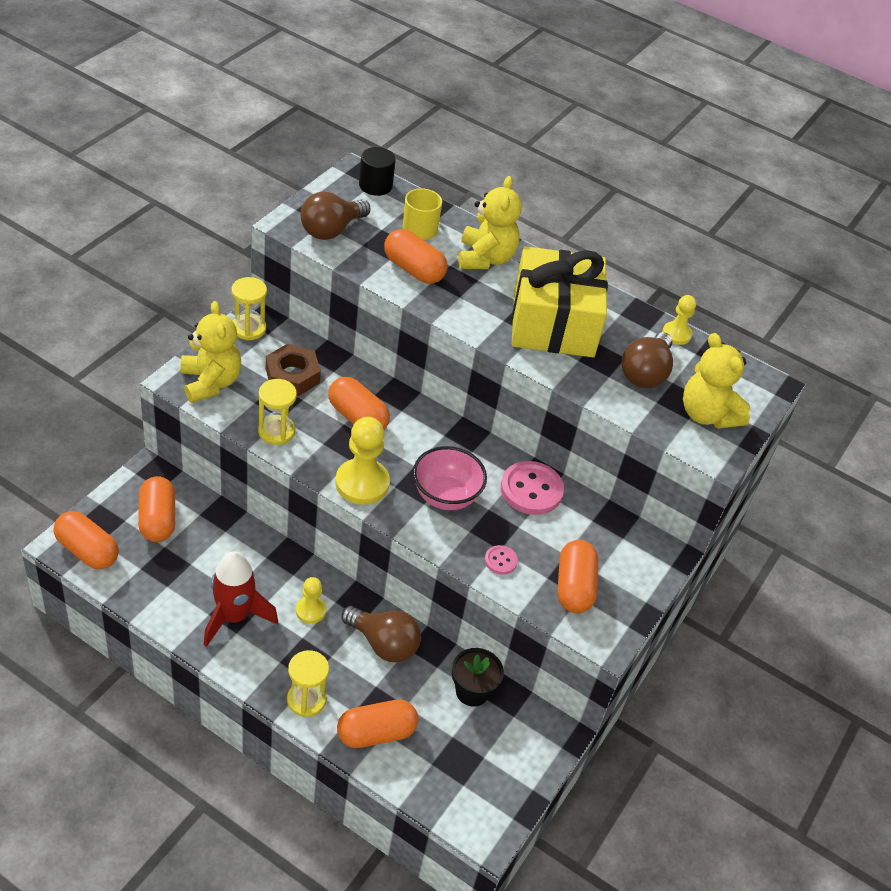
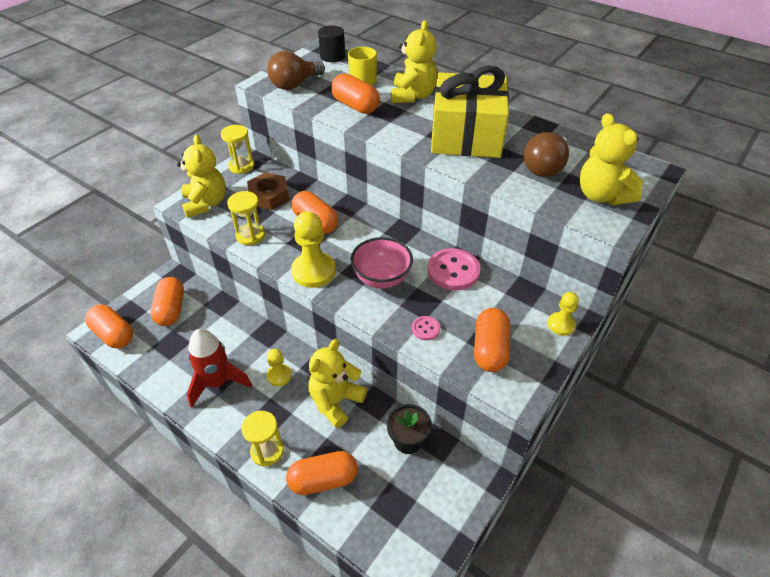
camera: 10 degrees right, 0 degrees up
(383, 644) = (336, 401): brown light bulb -> yellow teddy bear
(676, 334) = (570, 138): yellow pawn -> yellow pawn (561, 324)

